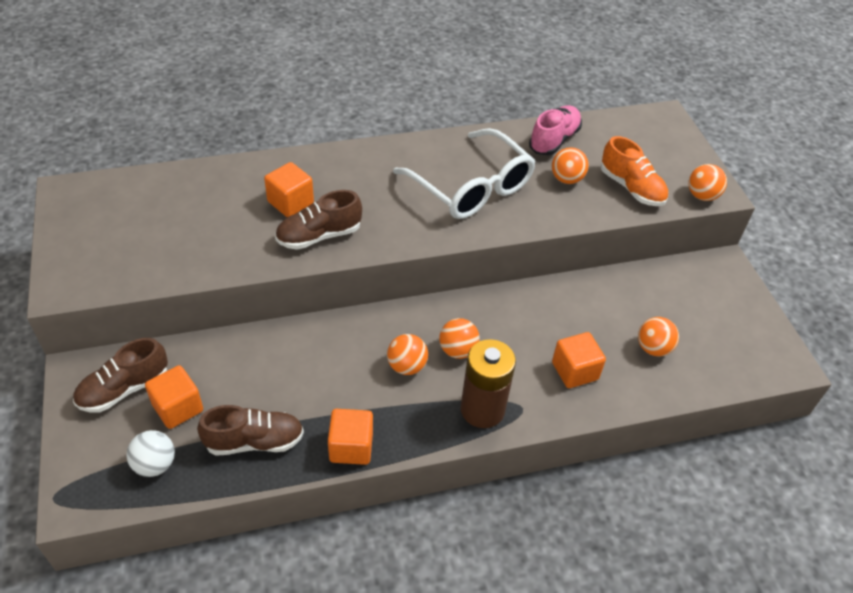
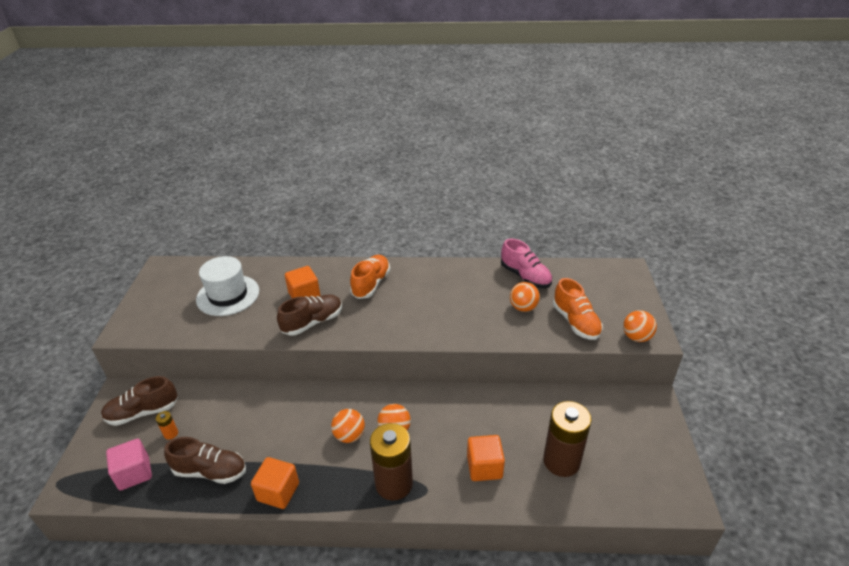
camera: 20 degrees right, 10 degrees down
(155, 464) = (134, 473): white ball -> pink cube
(178, 408) = (171, 433): orange cube -> orange battery
(185, 217) = (228, 295): none -> white hat
(319, 236) = (312, 322): brown shoe -> brown shoe turned 150 degrees clockwise
(370, 175) = (371, 284): none -> orange shoe
(471, 187) = (443, 303): white glasses -> none
(554, 140) = (525, 276): pink shoe -> pink shoe turned 90 degrees clockwise
(653, 348) = (561, 461): orange ball -> brown battery

